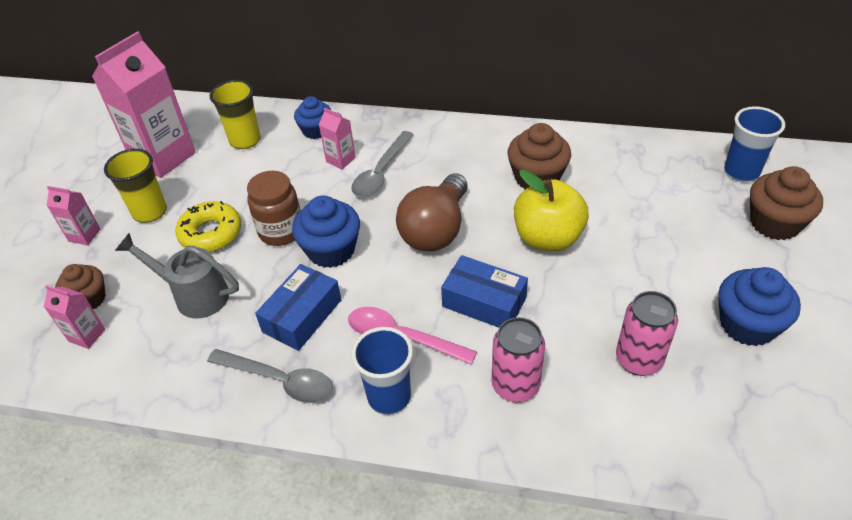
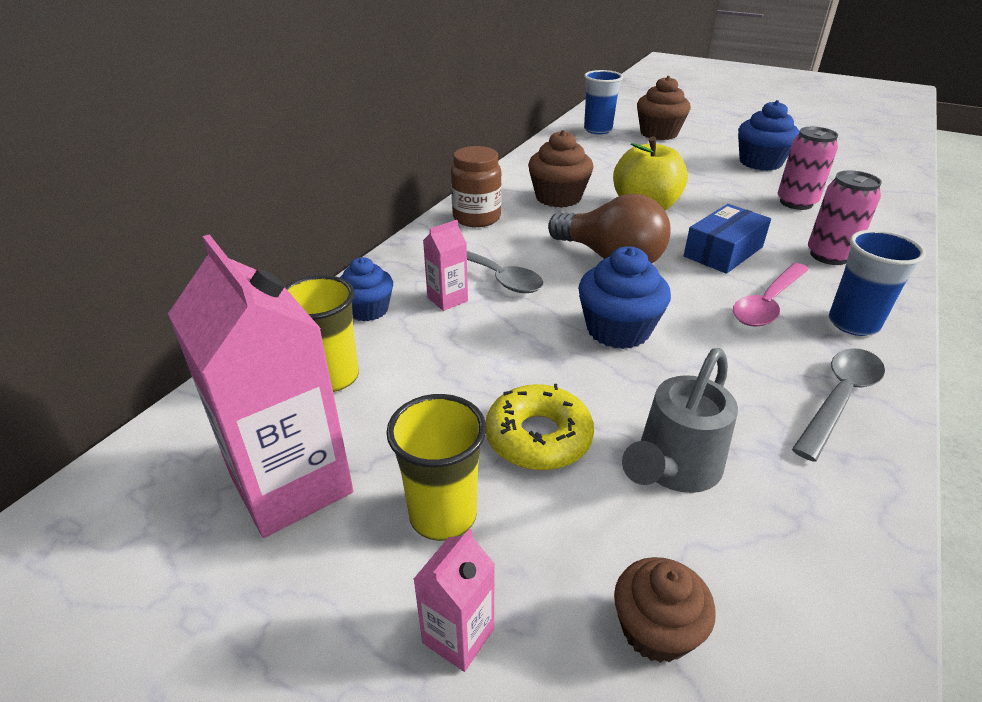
camera: 75 degrees left, 10 degrees down
(87, 335) = (753, 635): pink carton -> none
(281, 231) = (564, 366): brown jar -> brown jar (476, 218)
(302, 316) = (729, 367): blue box -> none

